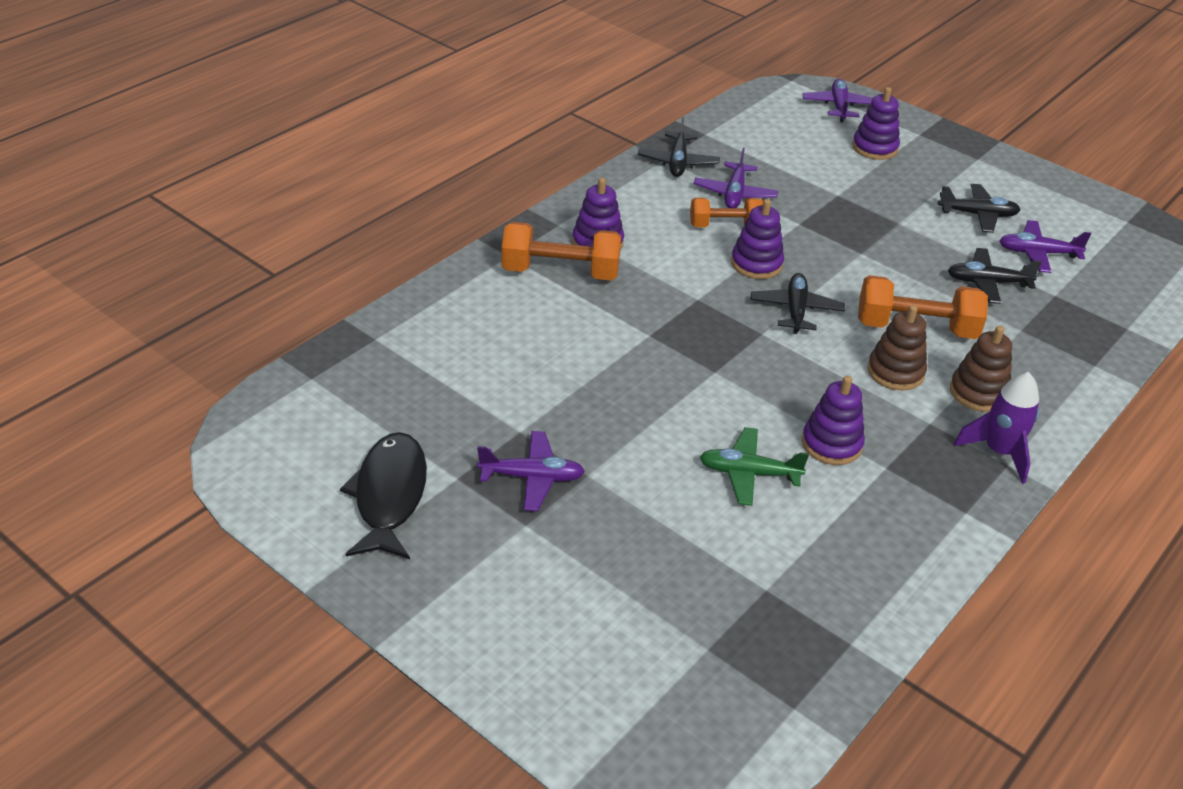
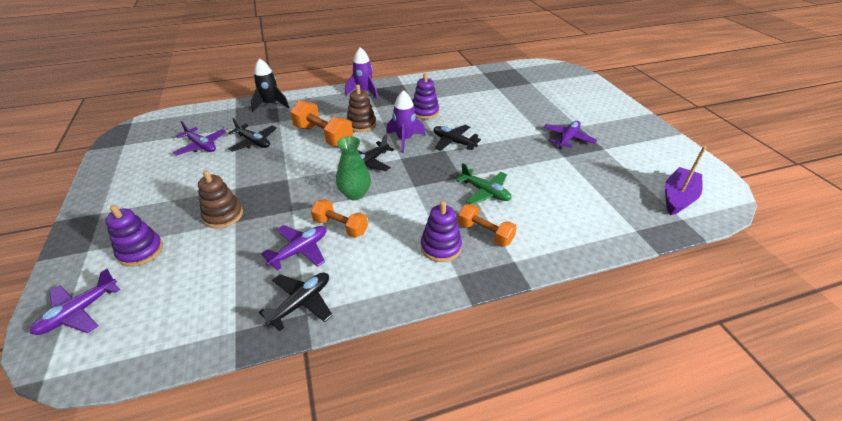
camera: 145 degrees left, 0 degrees up
(318, 413) = (678, 198): none -> purple boat
(389, 496) = (640, 151): black fish -> none
(532, 477) = (567, 139): purple plane -> purple plane turned 90 degrees clockwise
(560, 272) = (485, 233): orange dumbbell -> orange dumbbell, size x0.65
(749, 473) = (470, 114): green plane -> green plane (485, 192)
(756, 264) = (355, 194): purple stacking toy -> green vase
(794, 368) = (404, 140): none -> purple rocket
(977, 215) = (184, 176): black plane -> black plane (453, 142)
(978, 392) = (339, 108): brown stacking toy -> brown stacking toy (223, 215)
(1090, 355) = (271, 105): none -> black rocket

